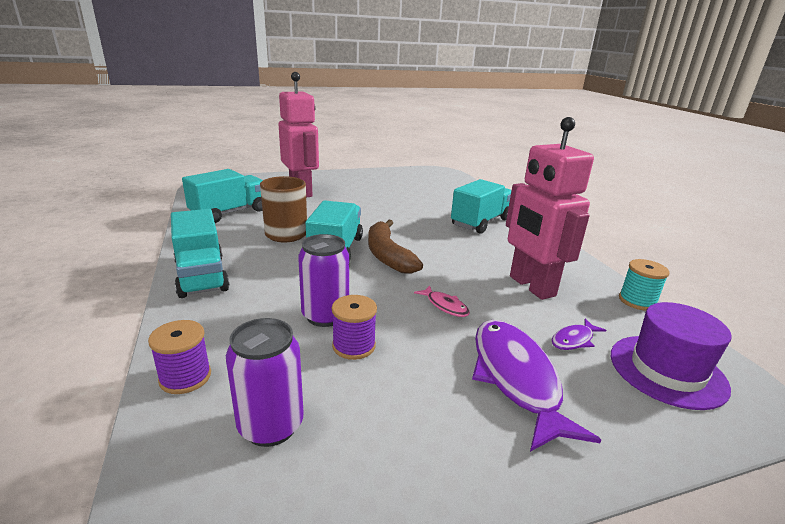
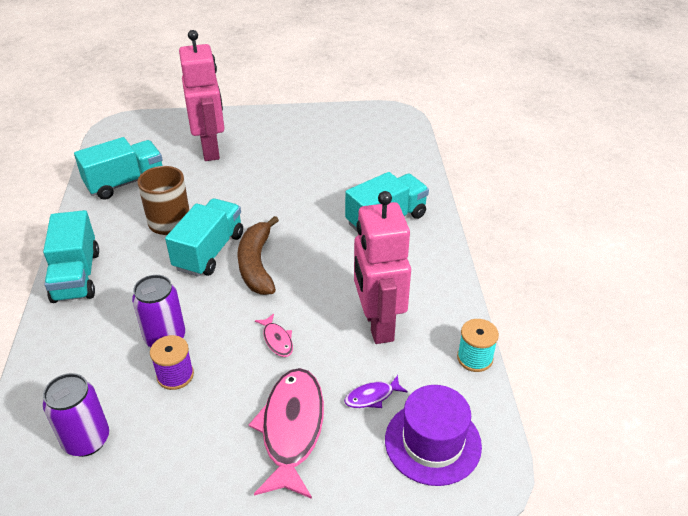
camera: 15 degrees right, 15 degrees up
(185, 377) = (39, 387): purple spool -> none
(516, 378) = (291, 429): purple fish -> pink fish

